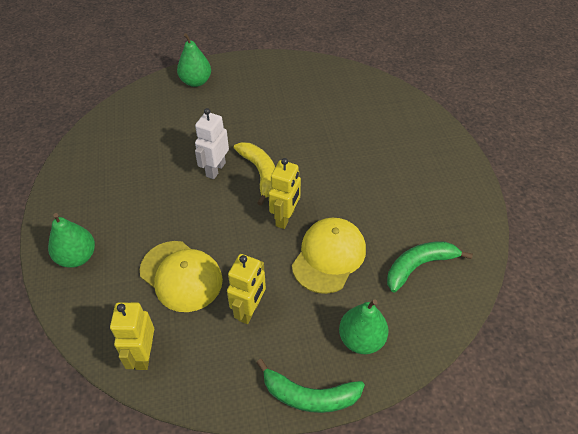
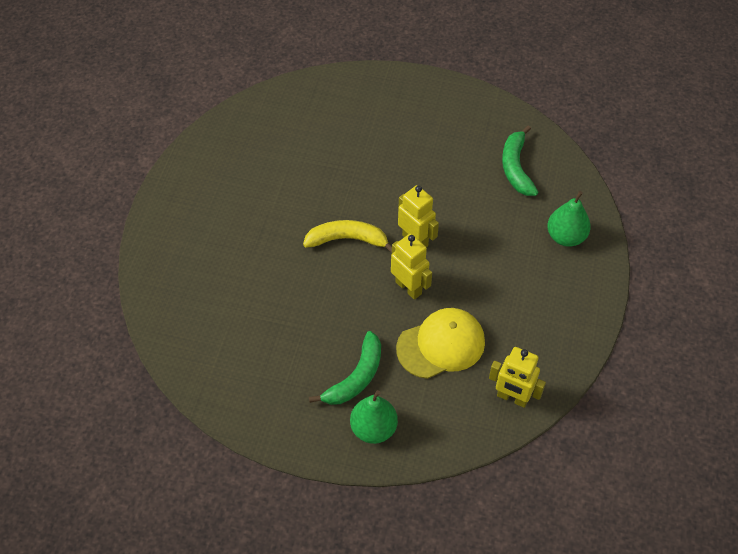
camera: 65 degrees left, 5 degrees up
(196, 82) = (168, 250): green pear -> none
(215, 169) = (320, 275): white robot -> none
(249, 310) = (503, 304): yellow robot -> yellow robot (409, 287)
(309, 395) = (599, 291): green banana -> green banana (356, 377)
(329, 256) = (475, 225): yellow cap -> none

